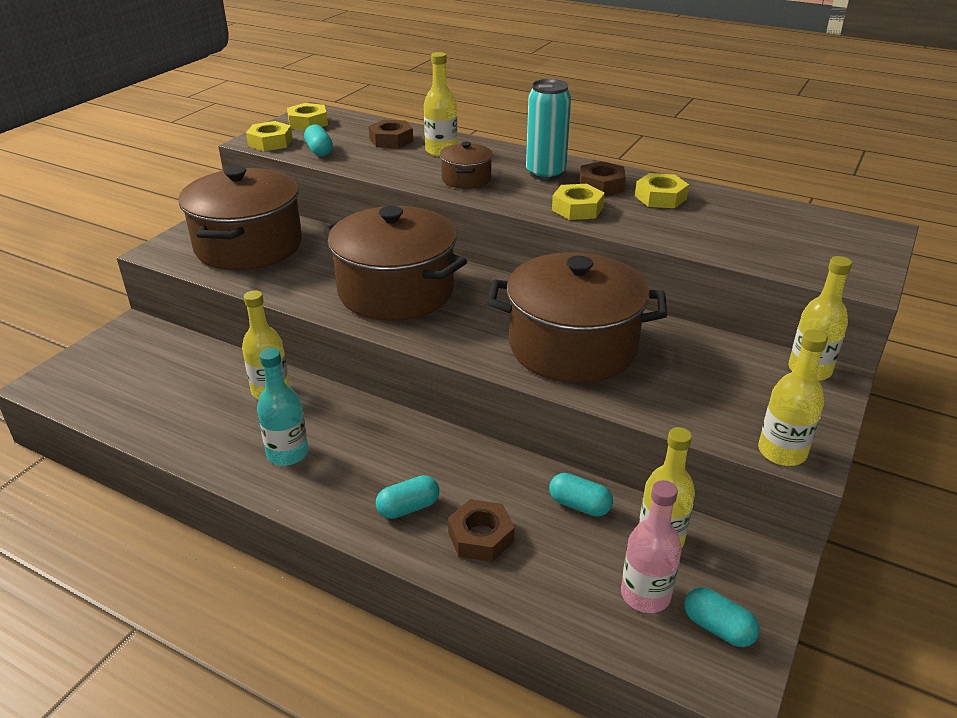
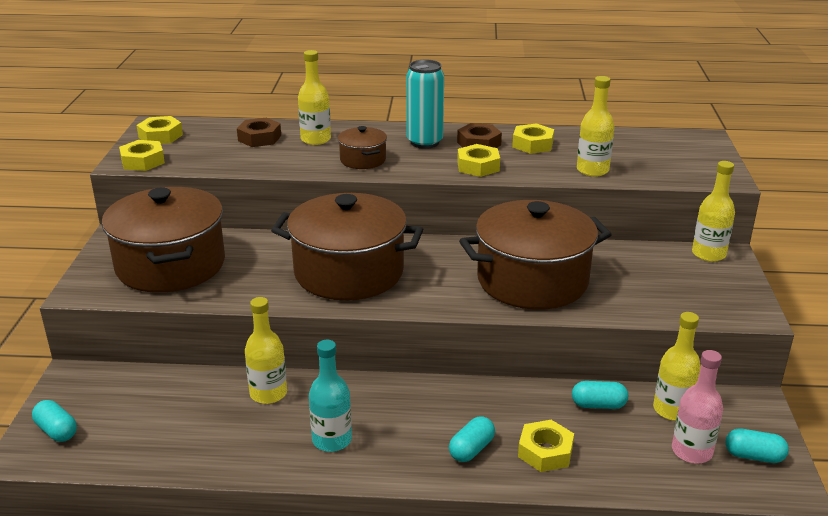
camera: 25 degrees left, 5 degrees down
(319, 151) = (201, 160): turquoise capsule -> turquoise capsule (57, 431)
(480, 536) = (545, 452): brown nut -> yellow nut
(782, 452) = (736, 316): yellow bottle -> yellow bottle (592, 170)

